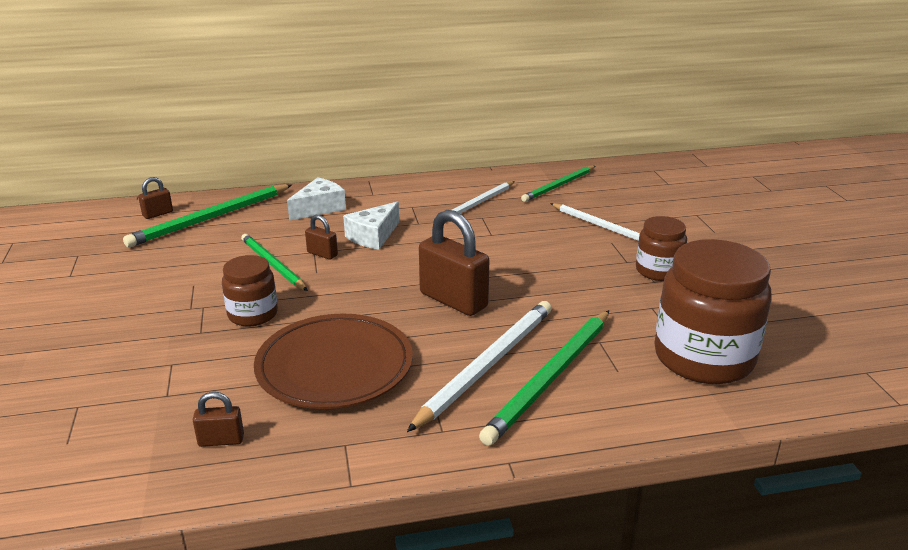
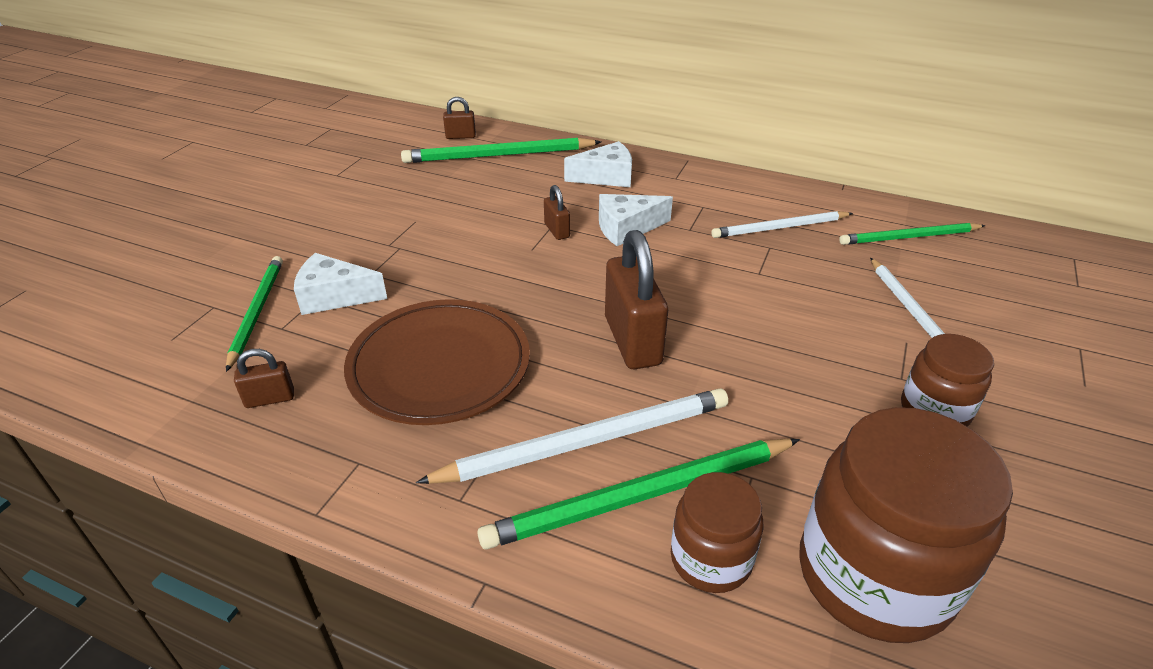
camera: 35 degrees right, 10 degrees up
(188, 357) = (334, 296): none -> white cheese
(221, 440) = (270, 399): brown padlock -> brown padlock turned 45 degrees counterclockwise
(253, 314) = (430, 273): brown jar -> brown jar (710, 559)
(272, 264) = (501, 225): green pencil -> green pencil (257, 312)

